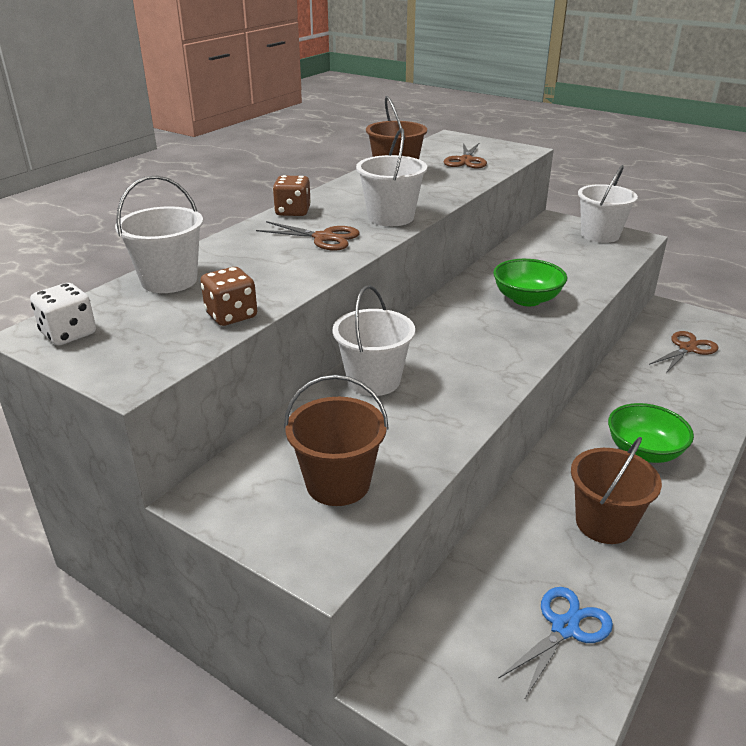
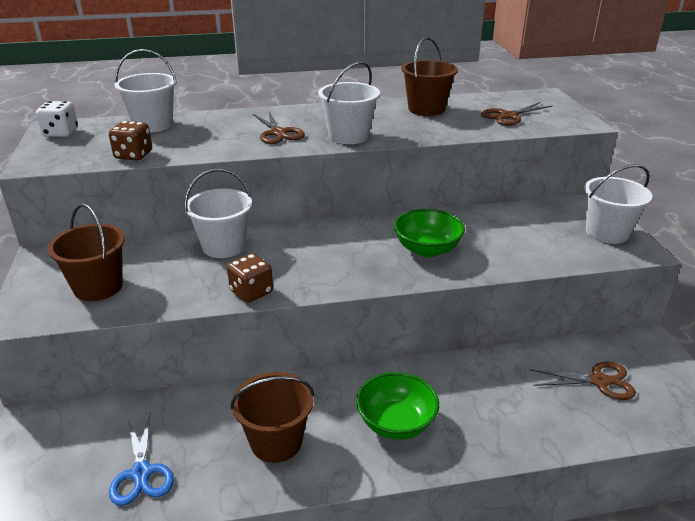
camera: 45 degrees right, 0 degrees up
(293, 212) = (301, 111): brown dice -> brown dice (251, 292)
(565, 628) = (141, 473): blue scissors -> blue scissors turned 75 degrees clockwise

